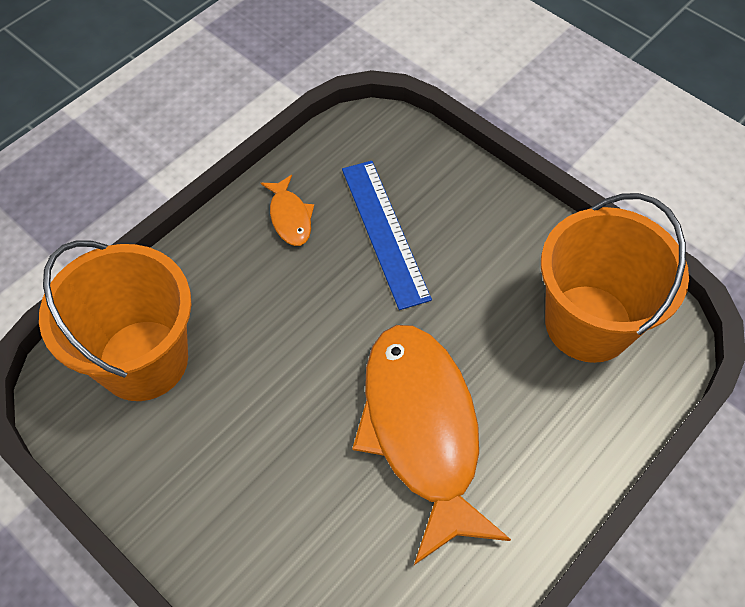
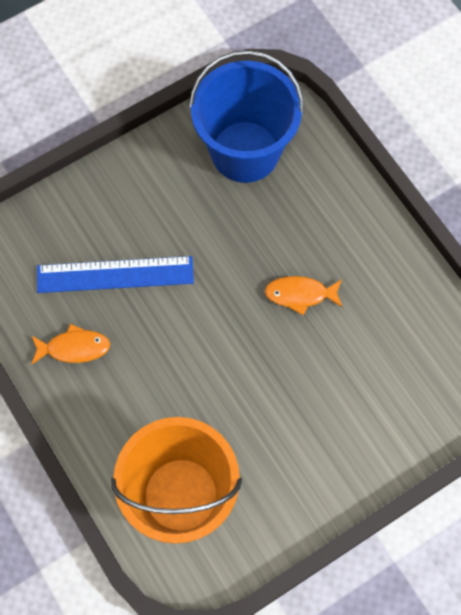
camera: 75 degrees left, 10 degrees up
(422, 430) = (300, 294): orange fish -> orange fish, size x0.42
(588, 323) = (245, 151): orange bucket -> blue bucket

